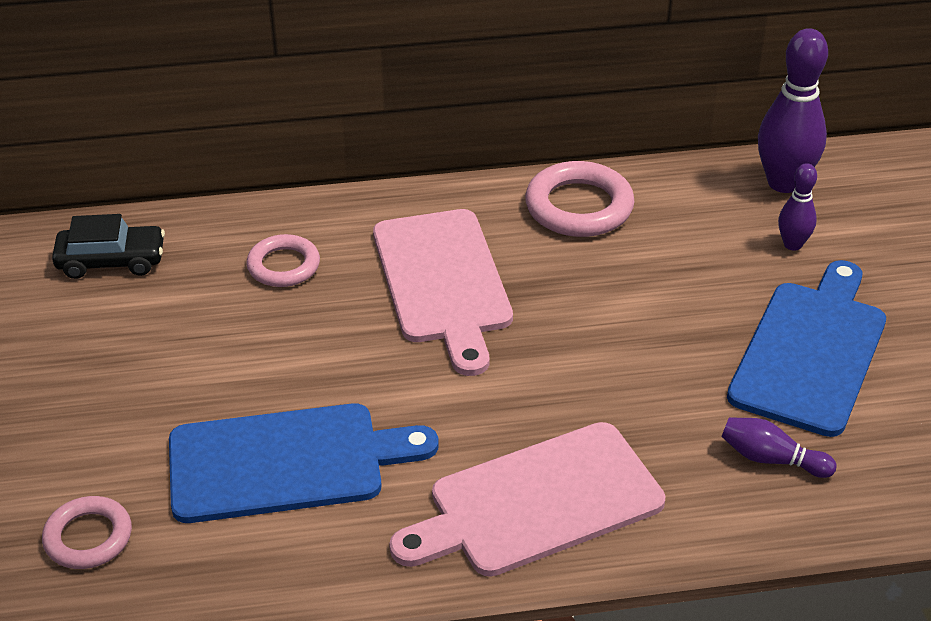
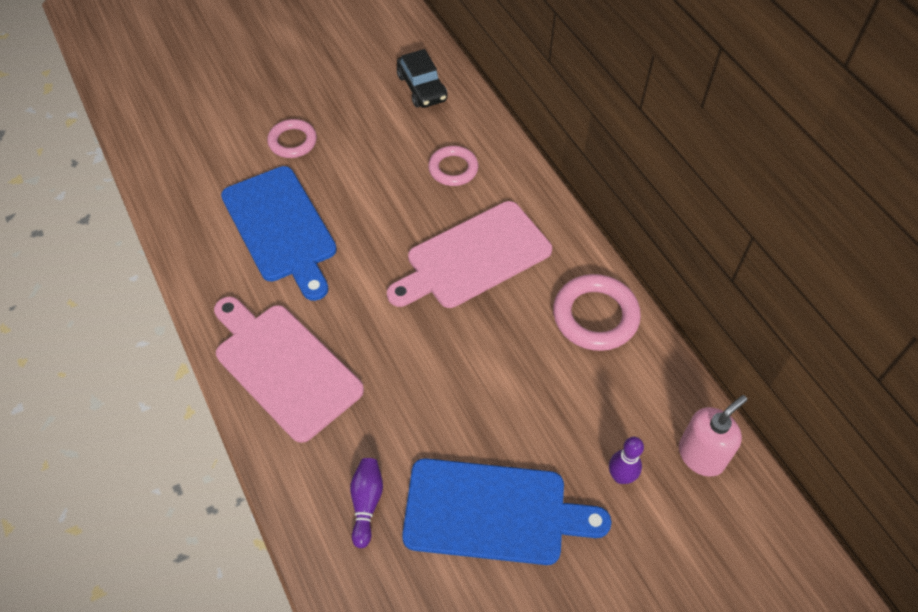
camera: 70 degrees right, 15 degrees up
(88, 537) = (201, 162): pink ring -> pink ring (292, 141)
(784, 183) = (701, 455): purple bowling pin -> pink soap dispenser

